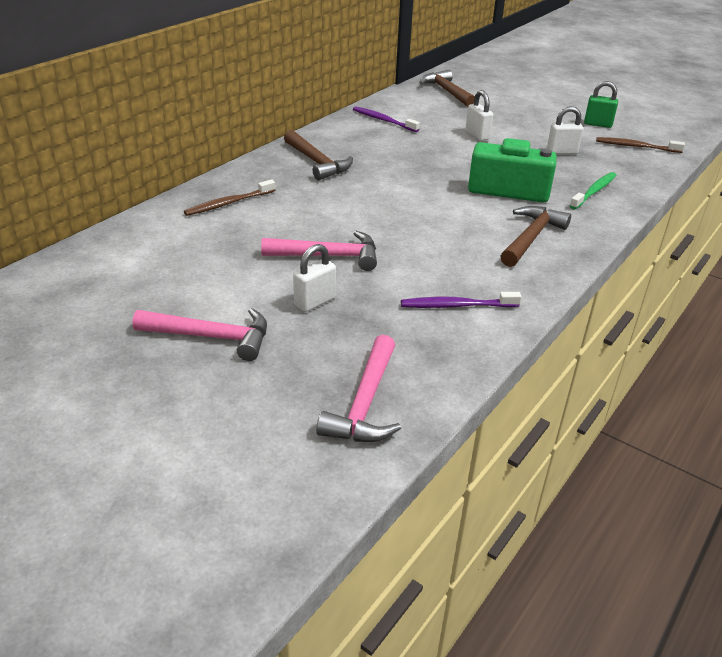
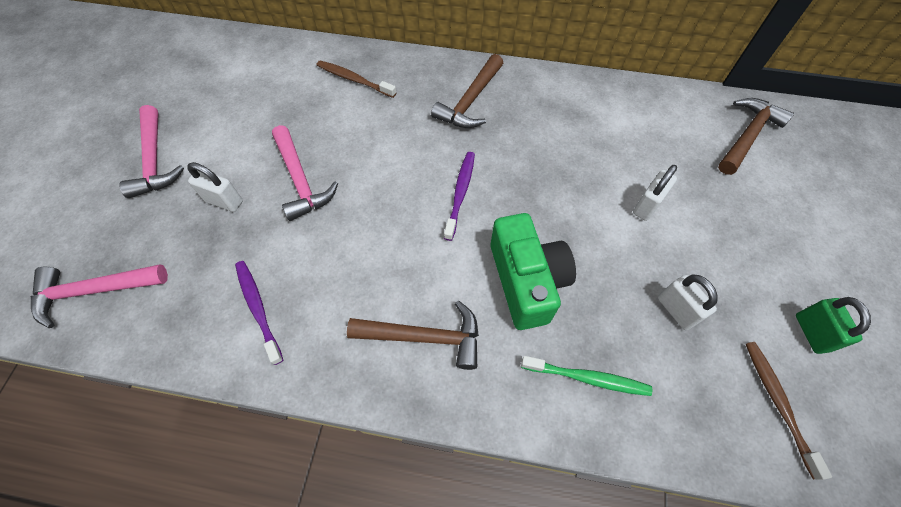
camera: 65 degrees right, 25 degrees up
(383, 120) = (610, 111): purple toothbrush -> purple toothbrush (460, 194)

